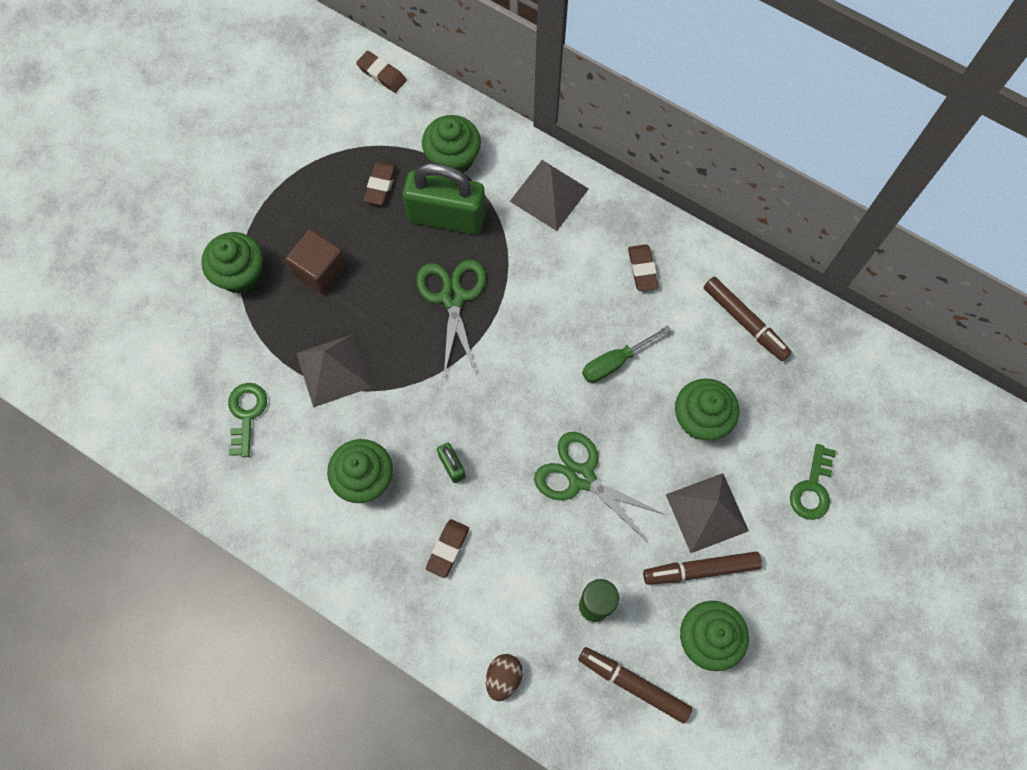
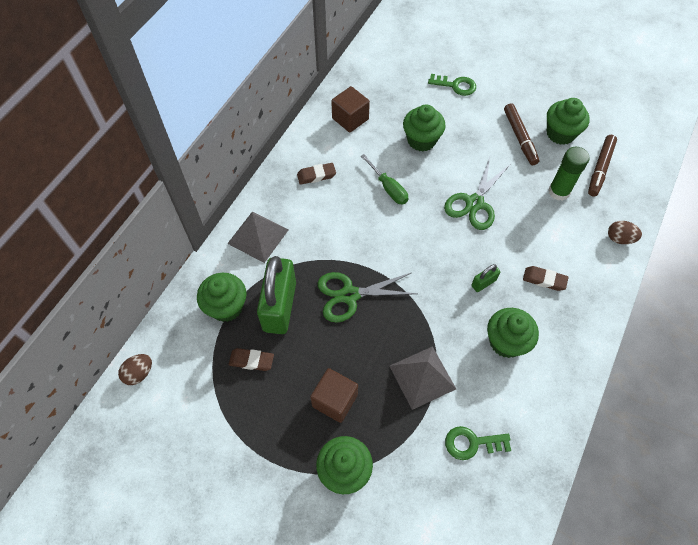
camera: 95 degrees left, 10 degrees down
(381, 74) = (139, 373): brown eraser -> brown egg
(707, 512) = (482, 135): grey pyramid -> none
(745, 322) = (350, 119): brown marker -> brown cube

